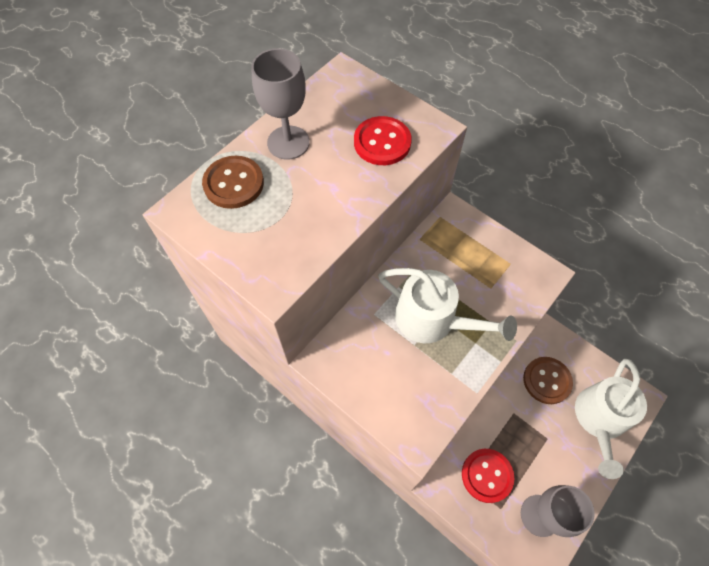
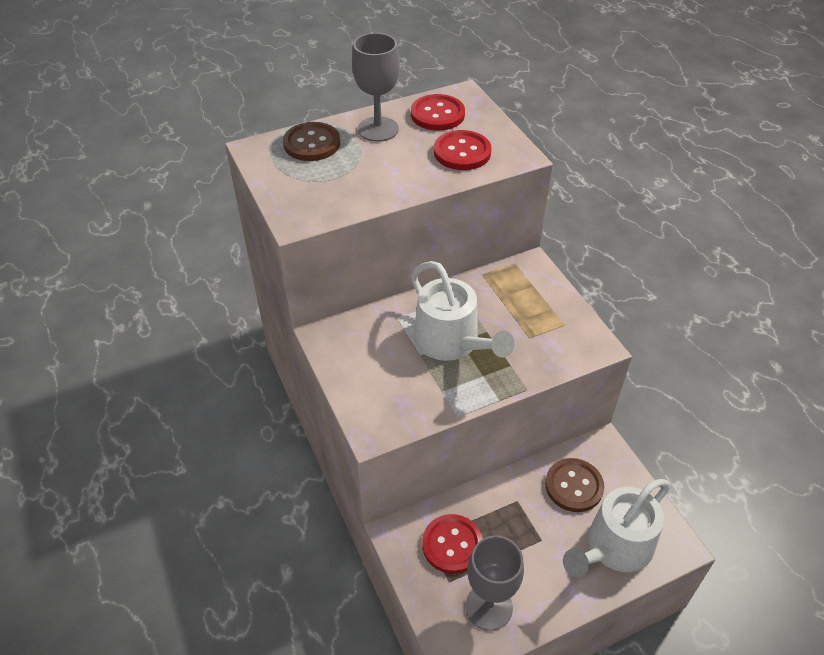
camera: 25 degrees right, 15 degrees down
(334, 105) = (437, 114): none -> red button

